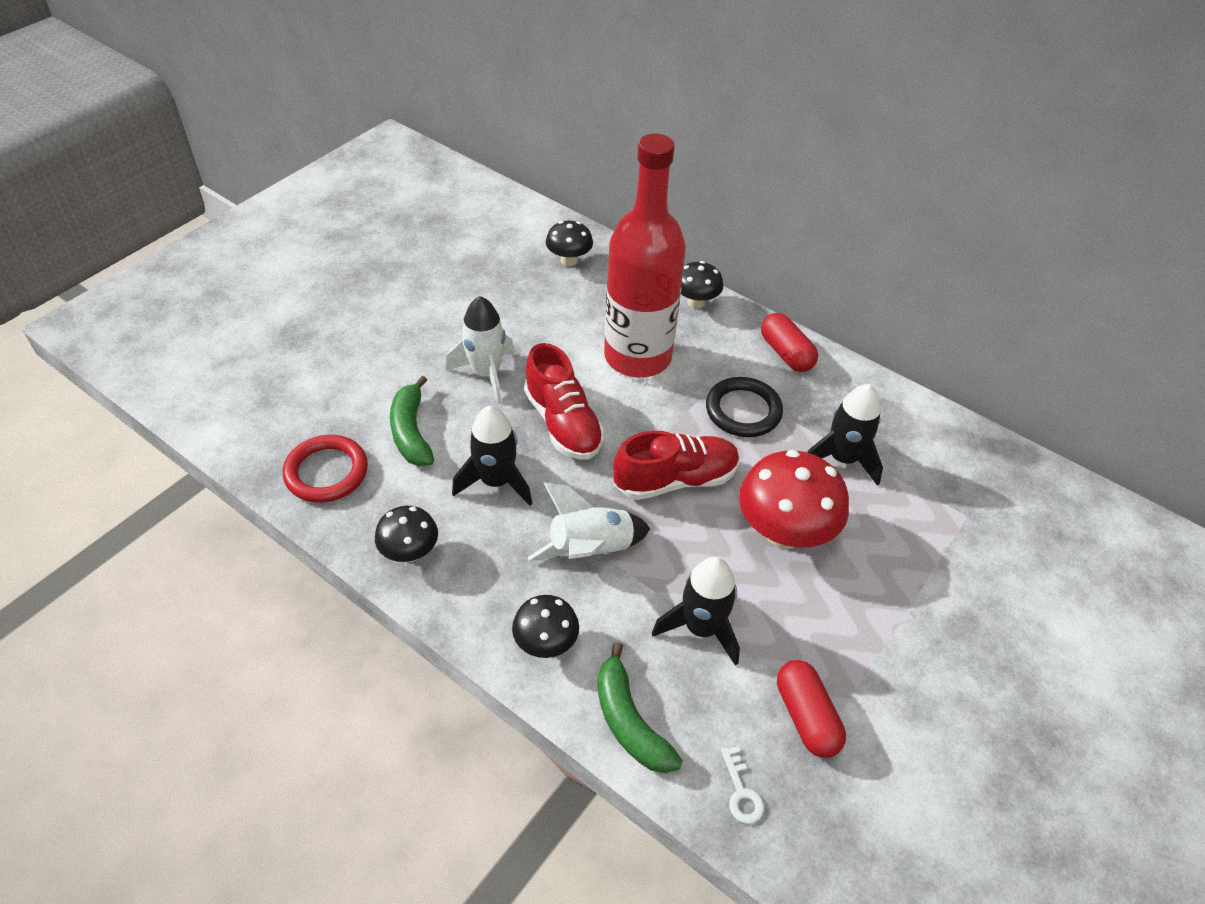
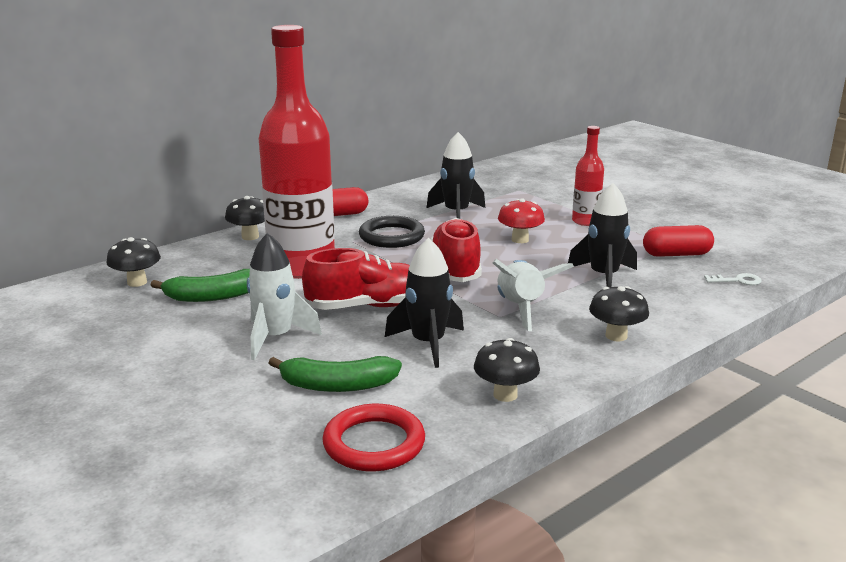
camera: 75 degrees left, 25 degrees down
(629, 721) = (687, 311): green banana -> green banana (213, 296)
(784, 532) = (520, 240): red mushroom -> red mushroom, size x0.56
(881, 602) = (585, 221): none -> red bottle

